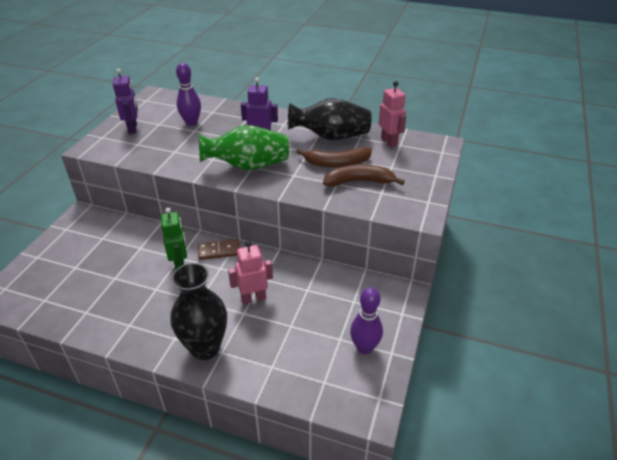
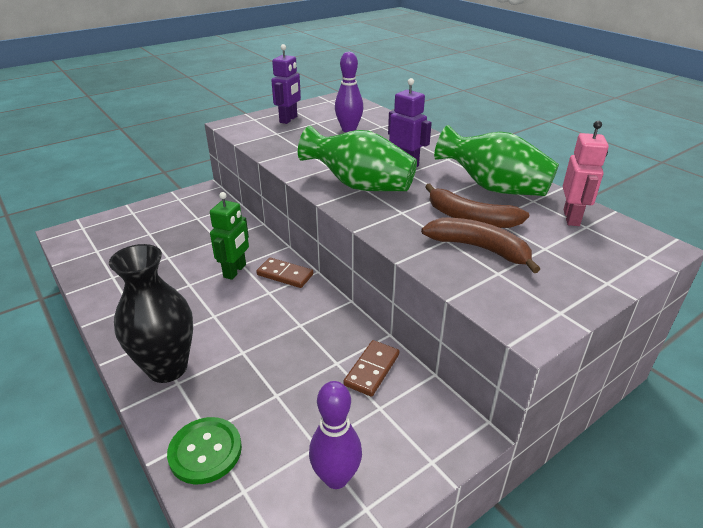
camera: 35 degrees right, 5 degrees down
(253, 298) = (268, 341): pink robot -> none
(282, 377) = (205, 451): none -> green button
(331, 137) = (493, 188): black vase -> green vase
(331, 283) = (372, 370): none -> brown domino

